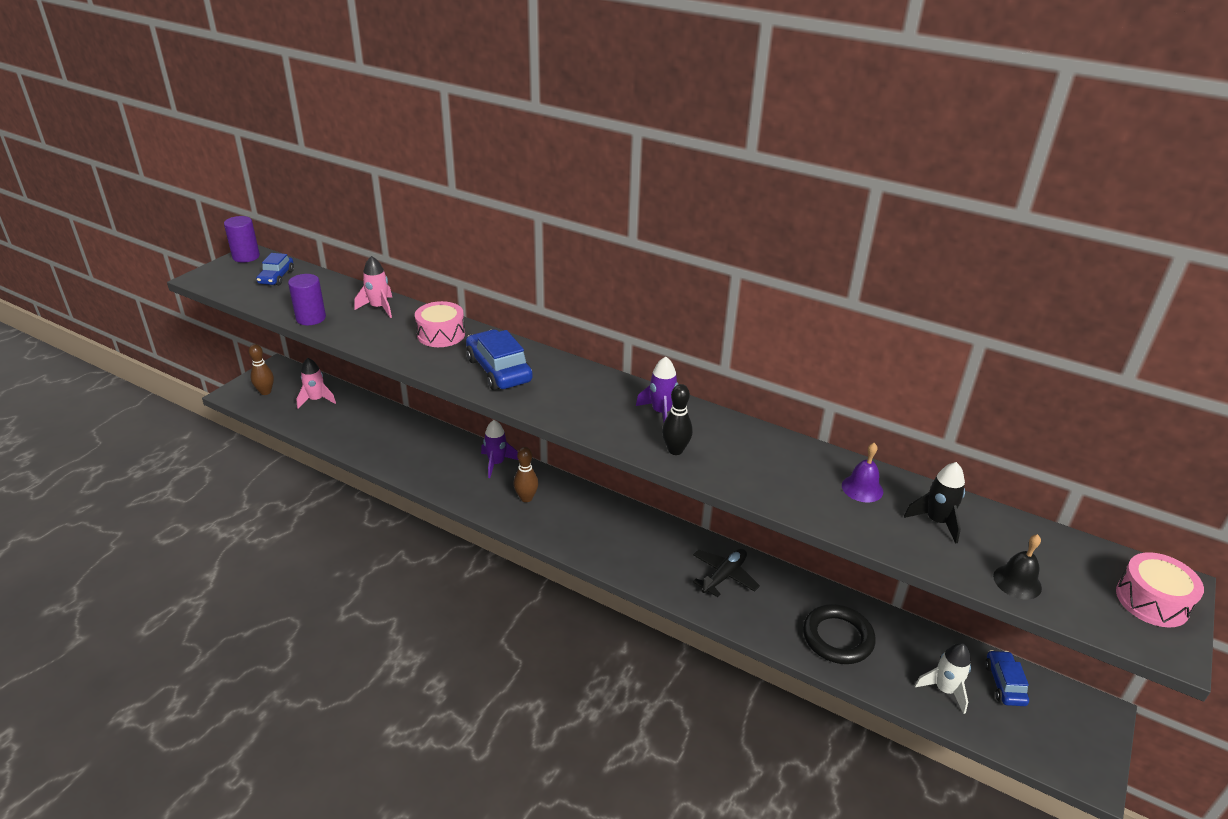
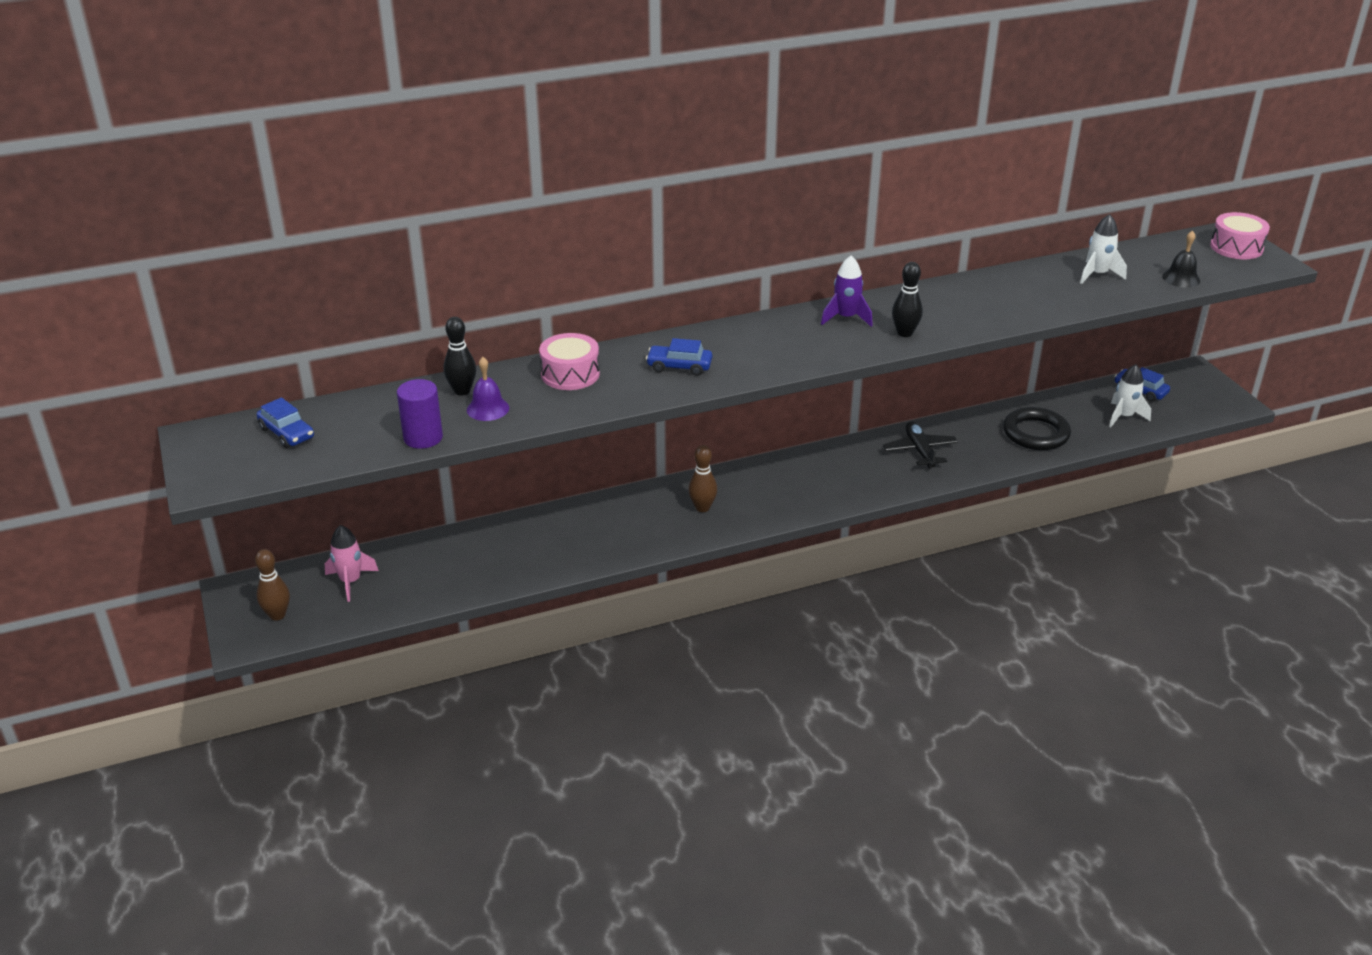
camera: 50 degrees left, 0 degrees up
(246, 257) = (196, 439): purple cylinder -> none
(379, 308) = (462, 391): pink rocket -> black bowling pin
(496, 463) = (628, 503): purple rocket -> none
(498, 370) = (679, 367): blue car -> blue car, size x0.61
(862, 488) = (1034, 283): purple bell -> purple bell (488, 409)
(936, 521) = (1097, 274): black rocket -> white rocket

